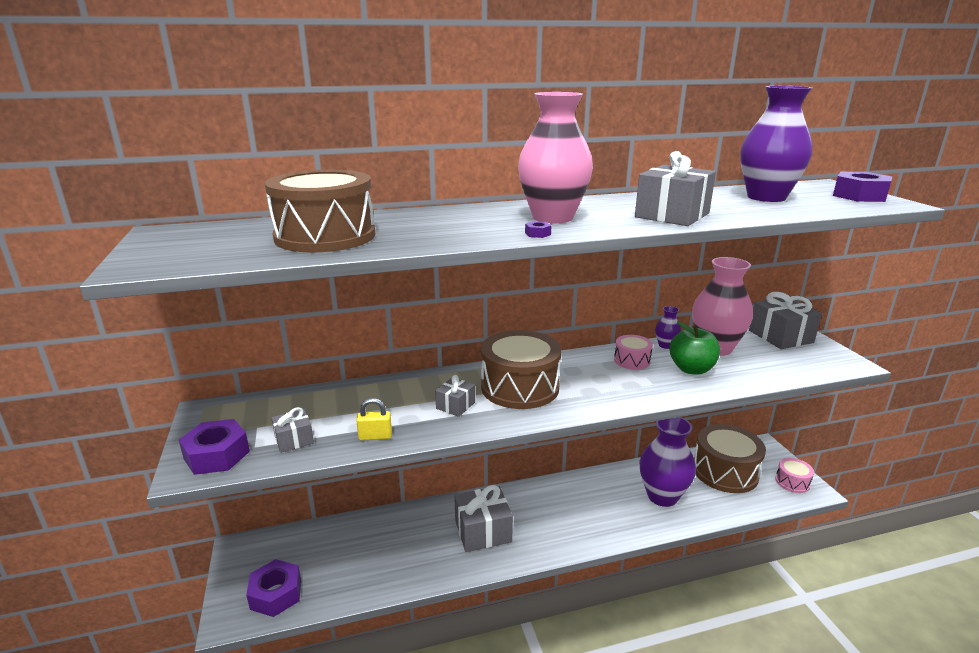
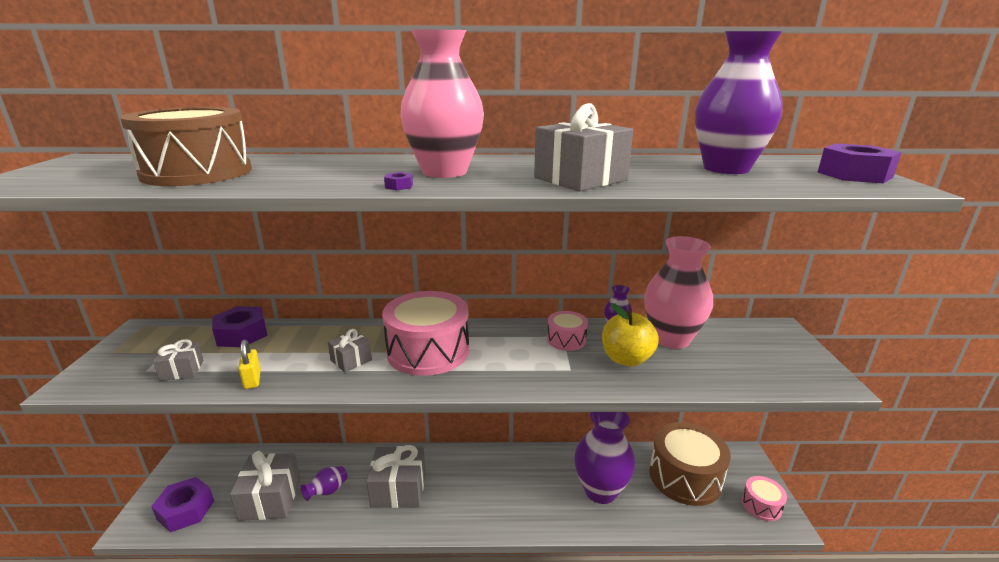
camera: 15 degrees right, 0 degrees up
(217, 455) = (108, 373): purple nut -> purple nut (242, 334)
(375, 436) = (252, 379): yellow padlock -> yellow padlock turned 60 degrees clockwise
(414, 547) = (327, 491): none -> purple vase
(520, 387) = (428, 351): brown drum -> pink drum
(691, 369) = (626, 359): green apple -> yellow apple
(780, 336) = (760, 336): grey gift -> grey gift (270, 499)

